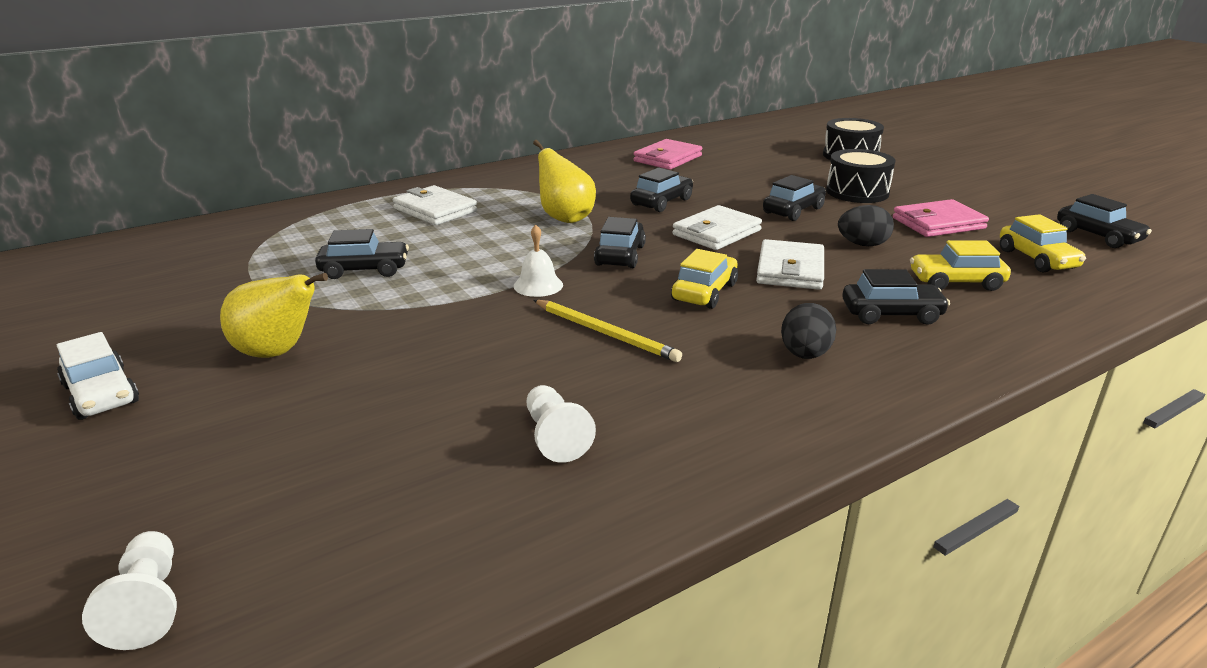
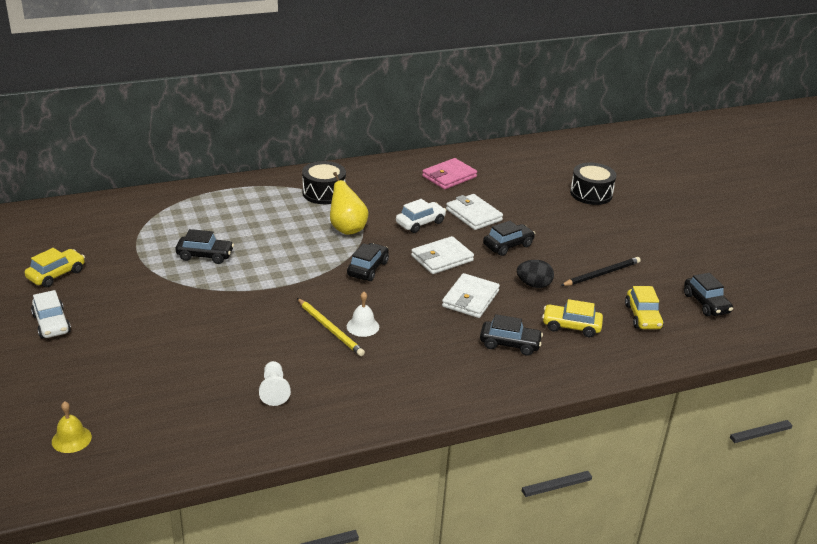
camera: 10 degrees right, 5 degrees up
(148, 605) = (71, 439): white pawn -> yellow bell
(277, 352) = (144, 311): yellow pear -> none
(435, 210) = (263, 207): white wallet -> white wallet (473, 215)
(538, 285) = (306, 285): white bell -> white bell (362, 326)
(661, 202) = (420, 223): black car -> white car
(704, 292) = (405, 308): yellow car -> yellow car (56, 274)
(805, 355) = (437, 363): black egg -> none
(857, 192) = (567, 234): black drum -> black drum (324, 193)
(938, 223) = (602, 274): pink wallet -> black pencil

